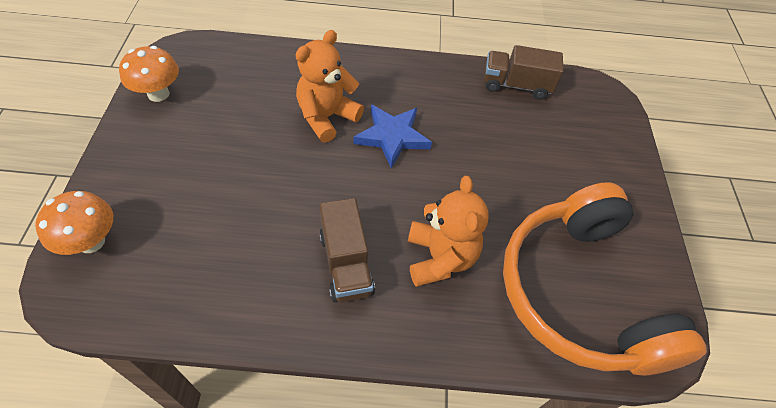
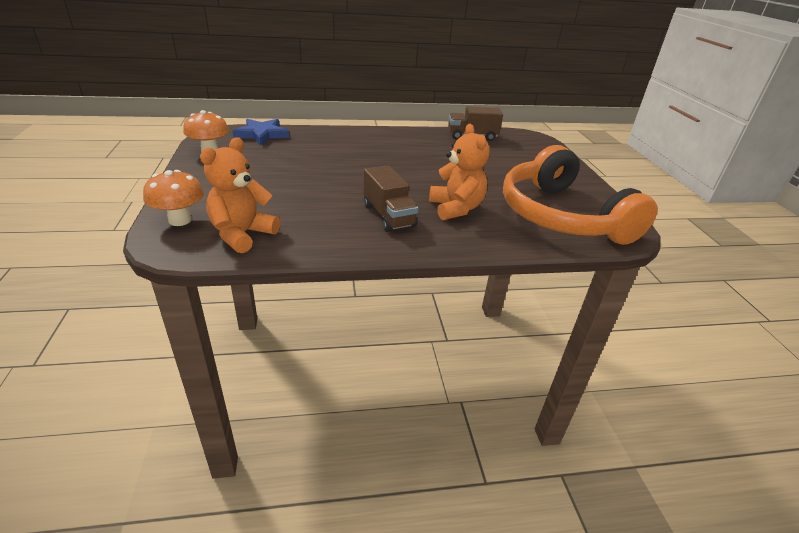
camera: 10 degrees left, 20 degrees down
(327, 117) = (344, 155): orange teddy bear -> orange teddy bear (242, 234)
(392, 137) = (396, 161): blue star -> blue star (262, 134)

